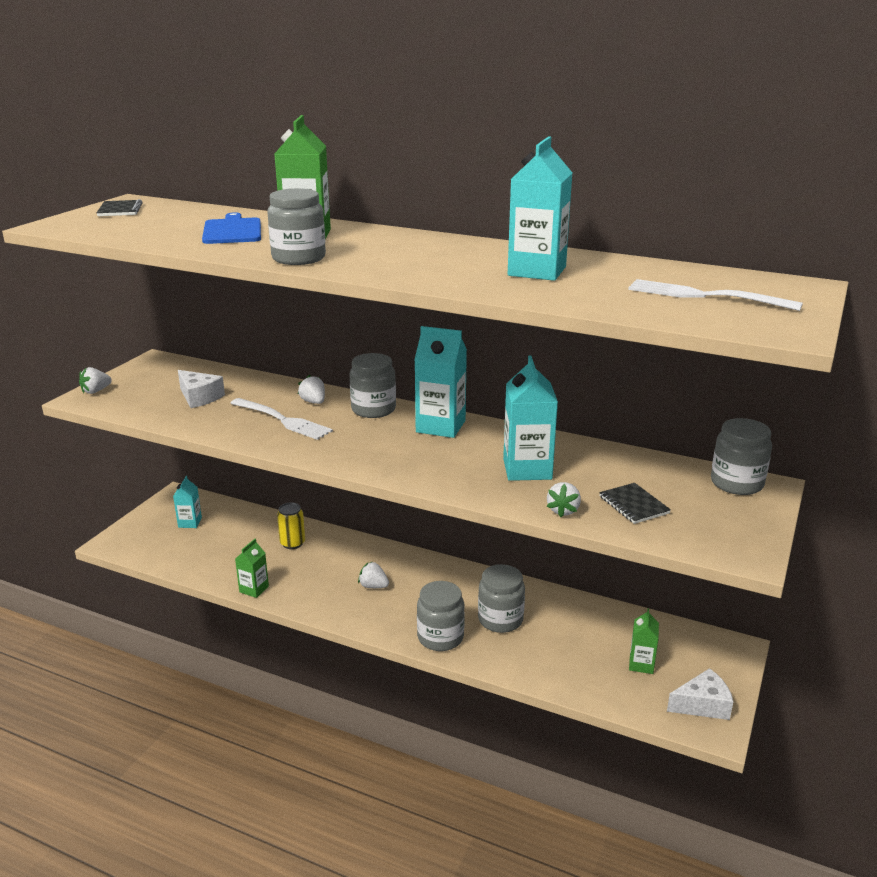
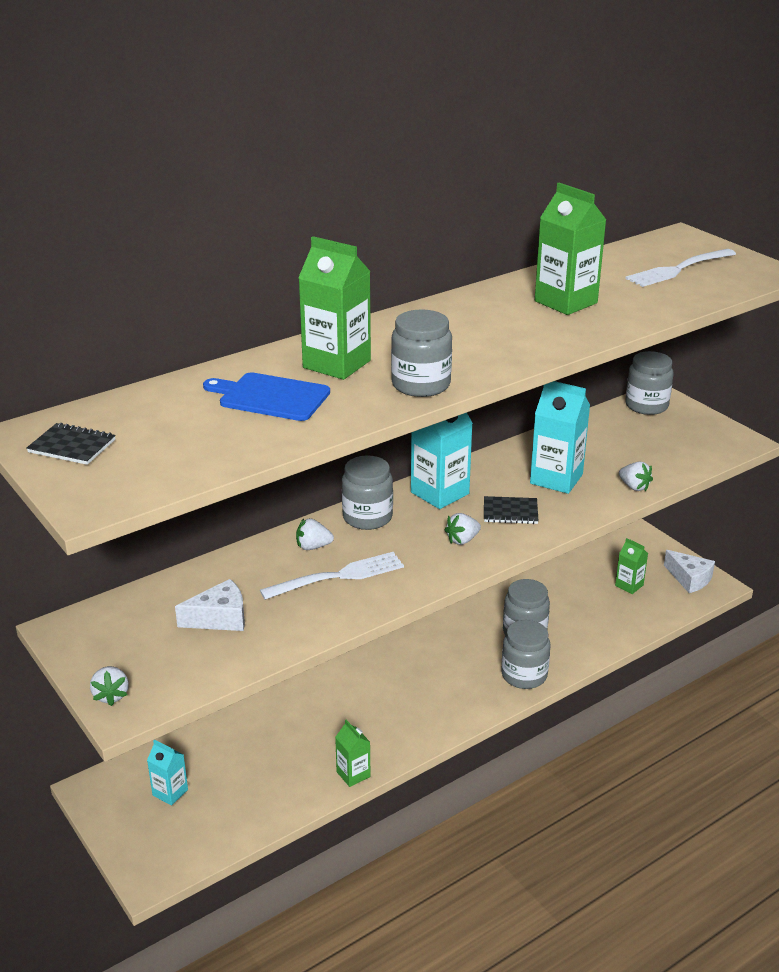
camera: 60 degrees left, 5 degrees up
(292, 543) = (291, 721): yellow can -> none
(373, 586) = (416, 689): white strawberry -> white strawberry (462, 540)
(537, 271) = (566, 302): turquoise carton -> green carton
(633, 505) = (647, 456): black notebook -> black notebook (510, 512)
(702, 705) = (689, 579): white cheese -> white cheese turned 120 degrees clockwise

